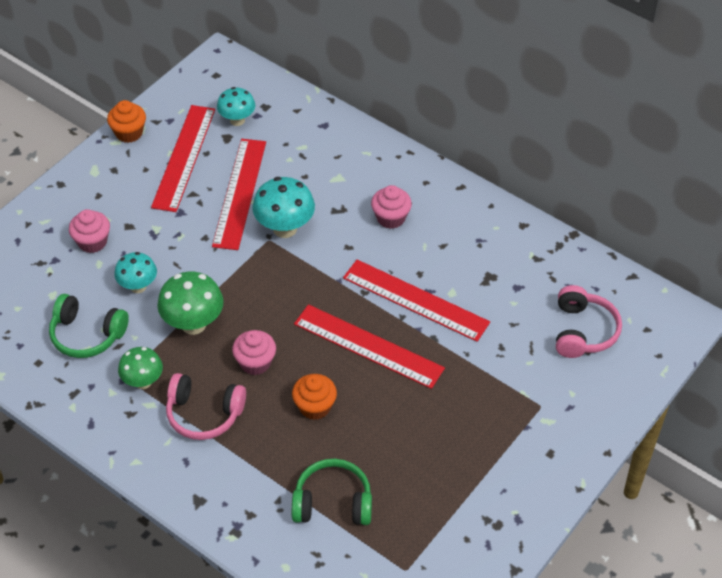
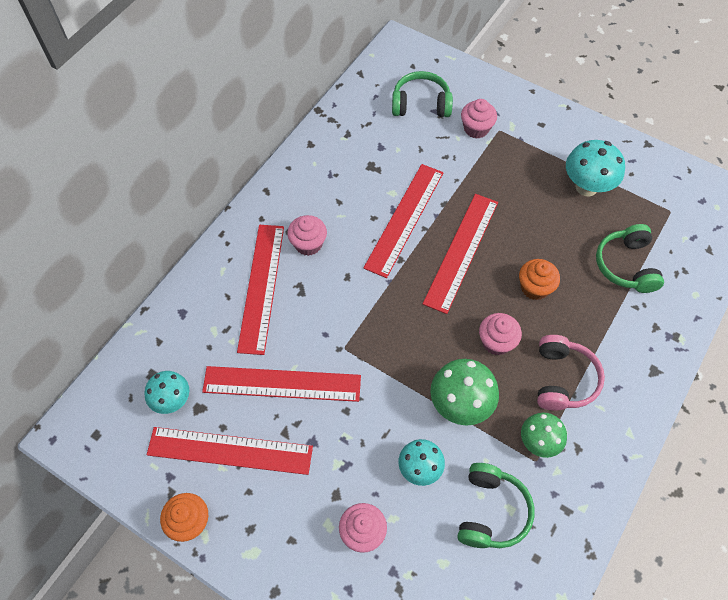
camera: 95 degrees left, 10 degrees up
(285, 228) = (328, 335): turquoise mushroom -> turquoise mushroom (586, 187)
(344, 181) = (261, 287): none -> red ruler
(543, 382) = (476, 129): none -> pink cupcake
(583, 331) = (421, 104): pink headphones -> green headphones

